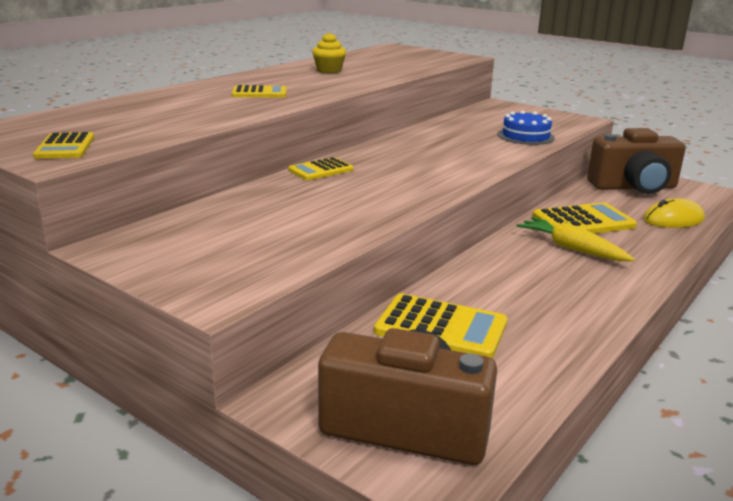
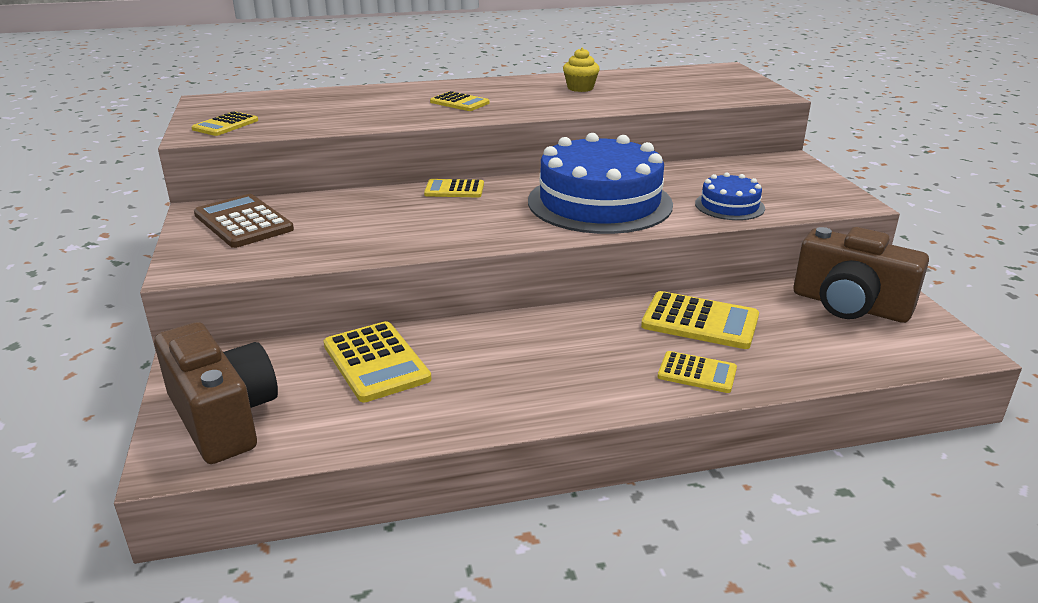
camera: 40 degrees right, 5 degrees up
(181, 243) = (243, 222): none -> brown calculator
(446, 153) = (599, 202): none -> blue cake
(572, 249) = (627, 343): yellow carrot -> none
(640, 251) = (697, 373): none -> yellow calculator
(673, 219) = (816, 356): yellow mouse -> none

